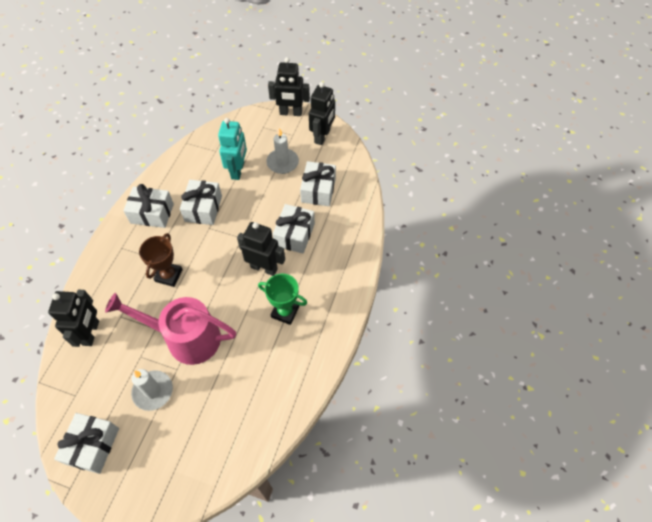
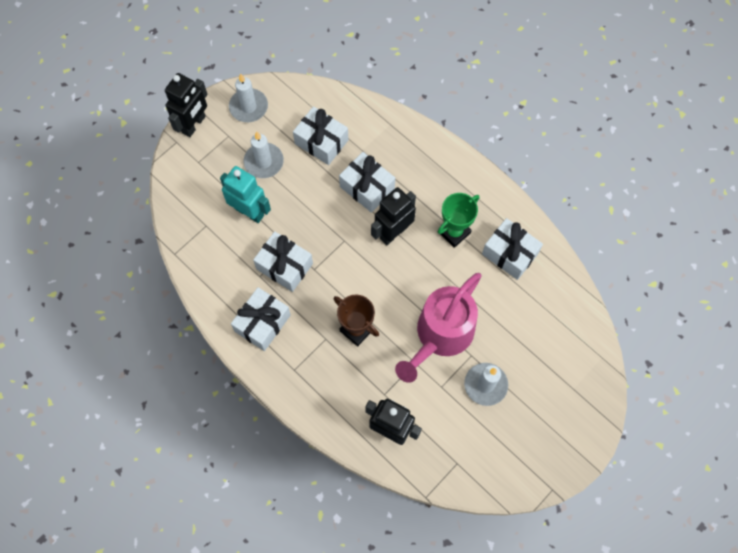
camera: 65 degrees left, 10 degrees up
(92, 446) = (519, 458): white gift -> white gift (509, 254)
(322, 136) = (248, 107): black robot -> white candle

